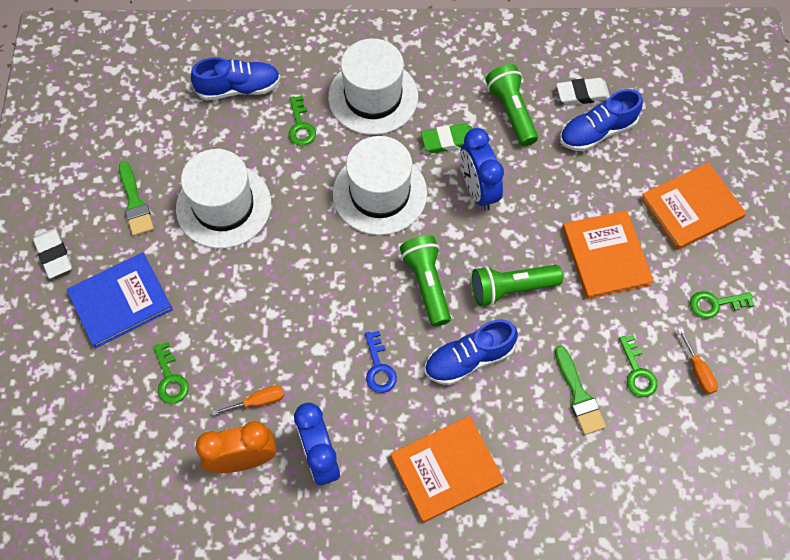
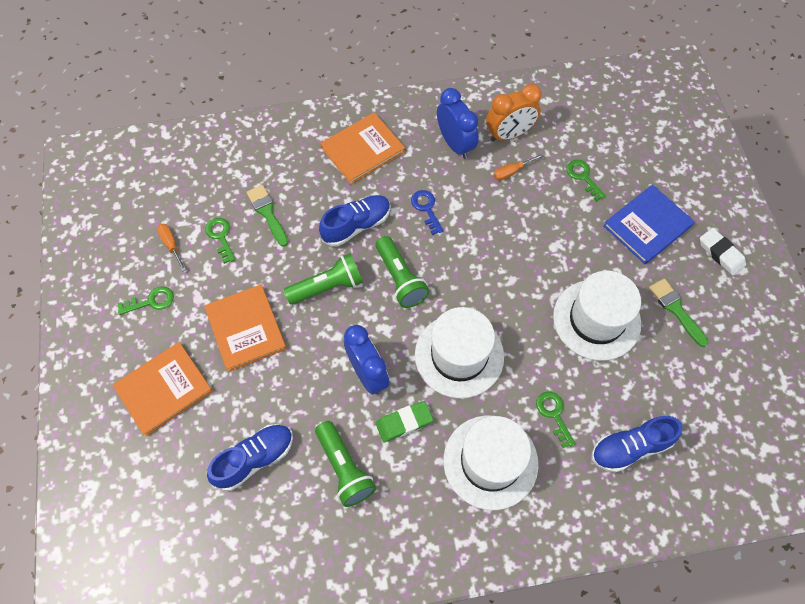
camera: 170 degrees right, 0 degrees up
(582, 94) = (271, 504): white eraser -> none

